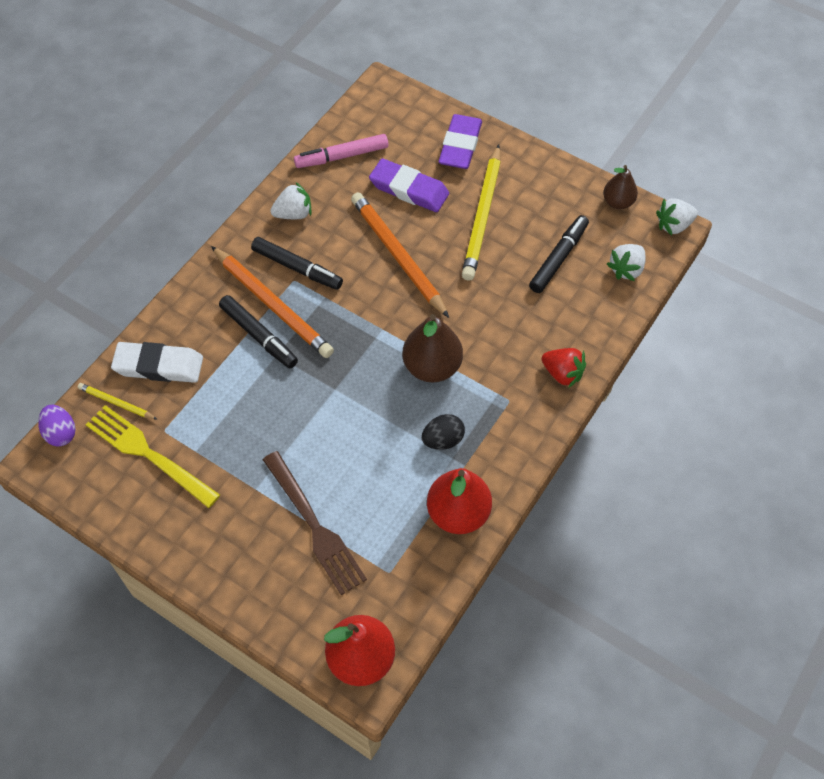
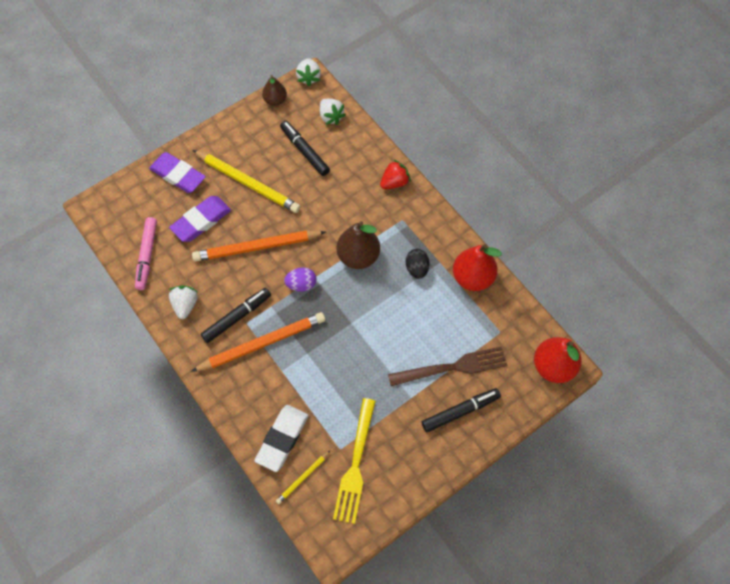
camera: 70 degrees left, 5 degrees up
(61, 433) = (313, 526): purple egg -> purple egg (301, 284)
(147, 454) = (355, 465): yellow fork -> yellow fork turned 45 degrees counterclockwise
(259, 336) = (285, 361): black marker -> black marker (460, 411)

